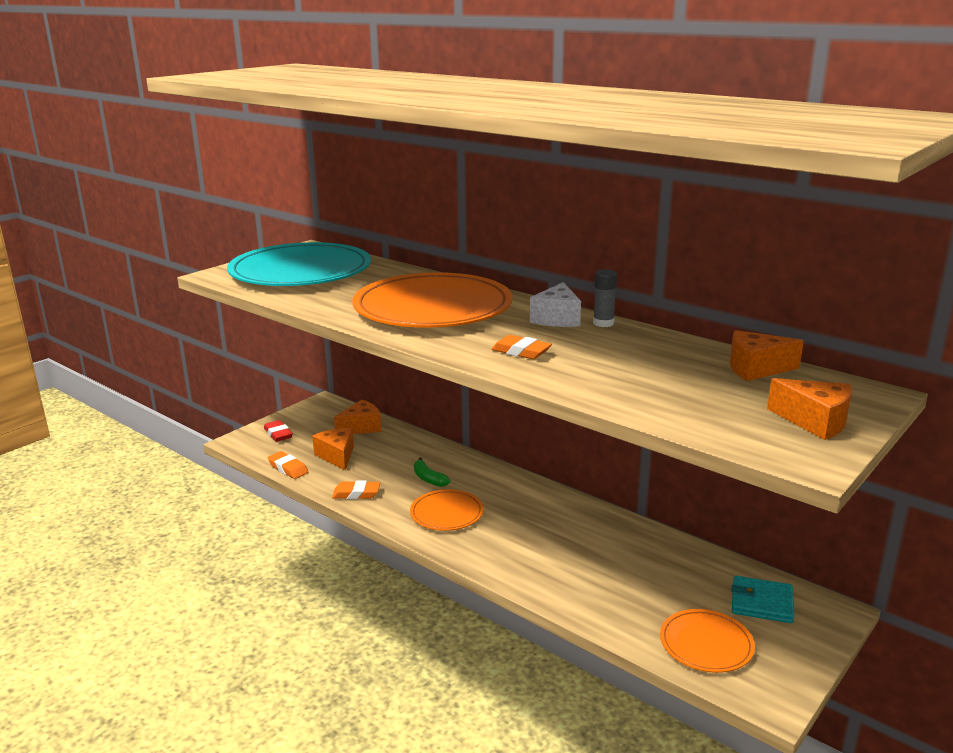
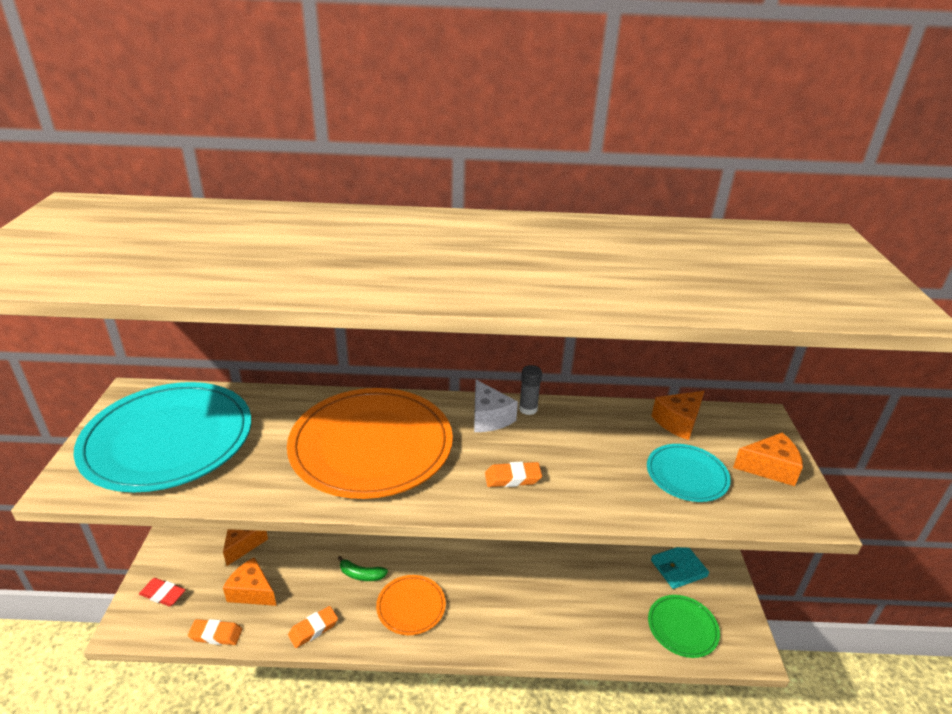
camera: 40 degrees left, 10 degrees up
(701, 398) = (687, 475): none -> turquoise plate
(706, 644) = (682, 627): orange plate -> green plate

